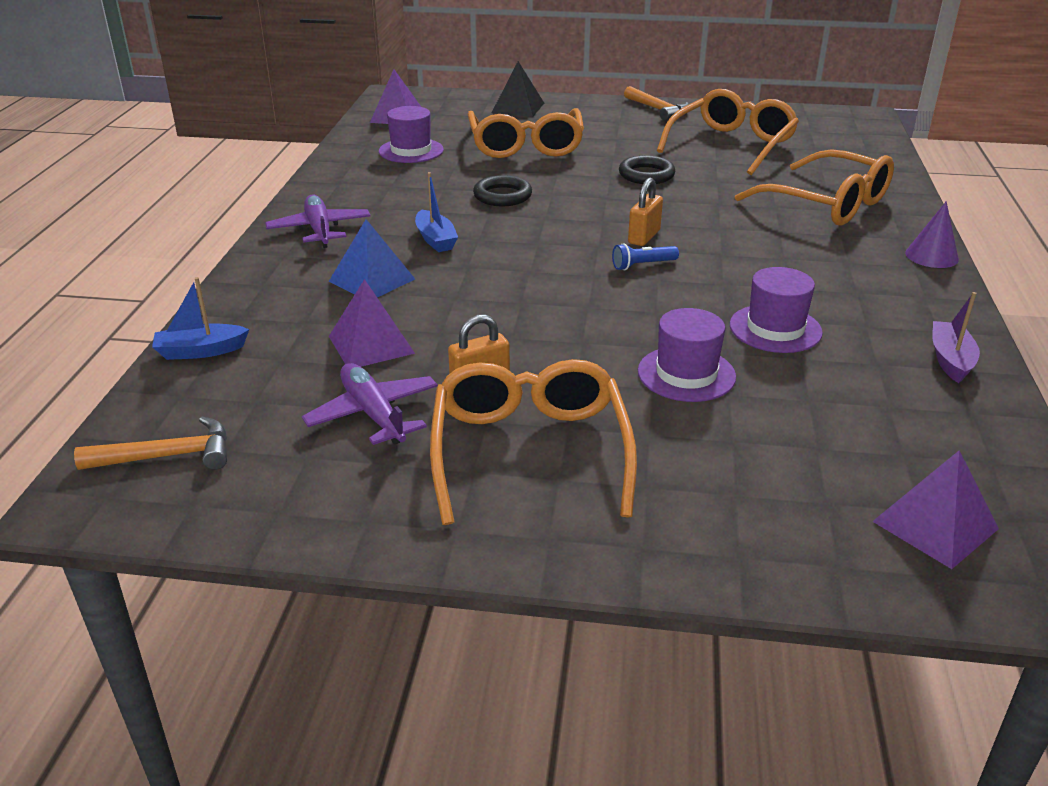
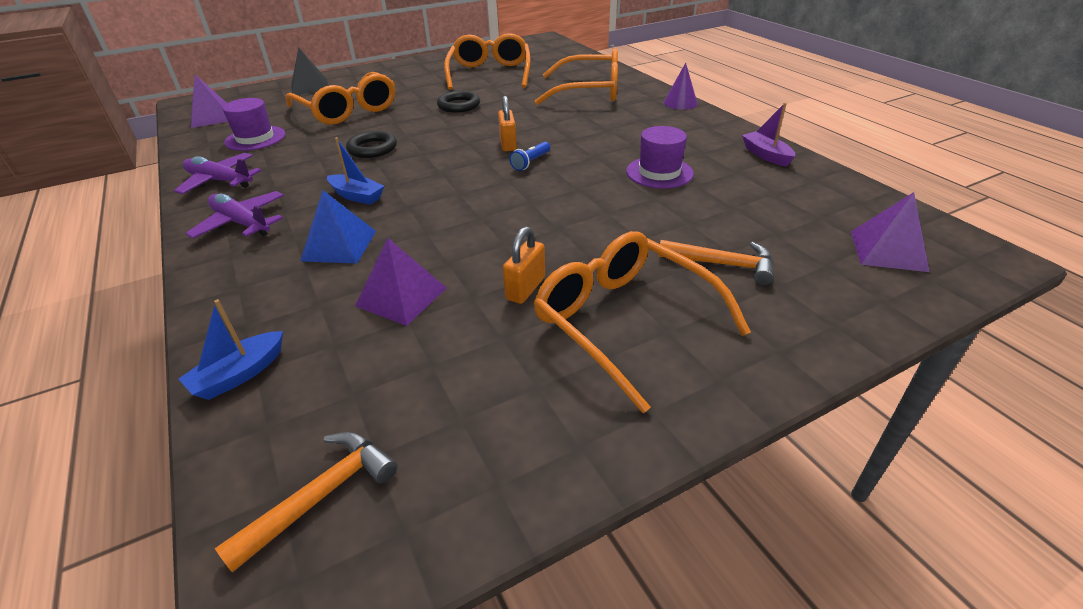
camera: 35 degrees left, 5 degrees up
(373, 414) = (473, 352): purple plane -> purple plane (220, 181)
(657, 109) = (414, 64): orange hammer -> orange hammer (722, 264)
(686, 374) = (648, 221): purple hat -> none

